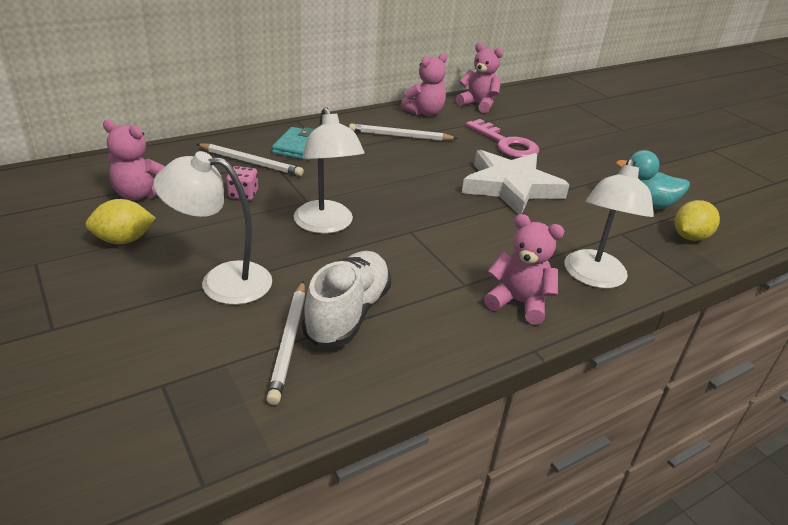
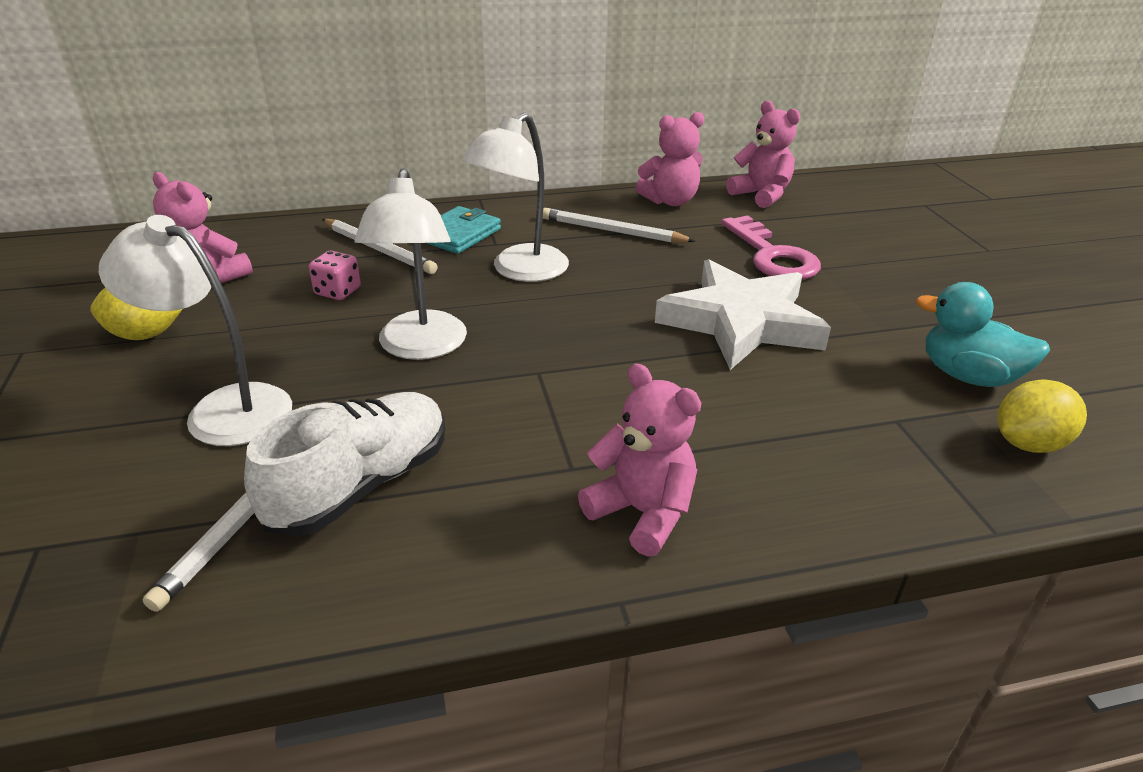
camera: 20 degrees right, 0 degrees up
(594, 278) = (802, 490): white lamp -> white lamp (520, 271)

